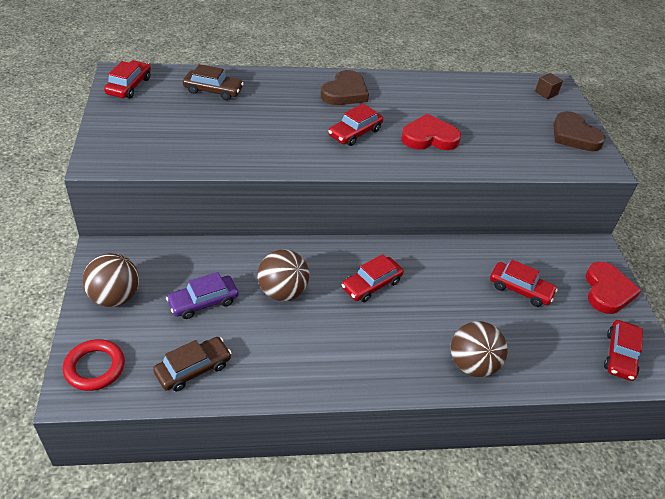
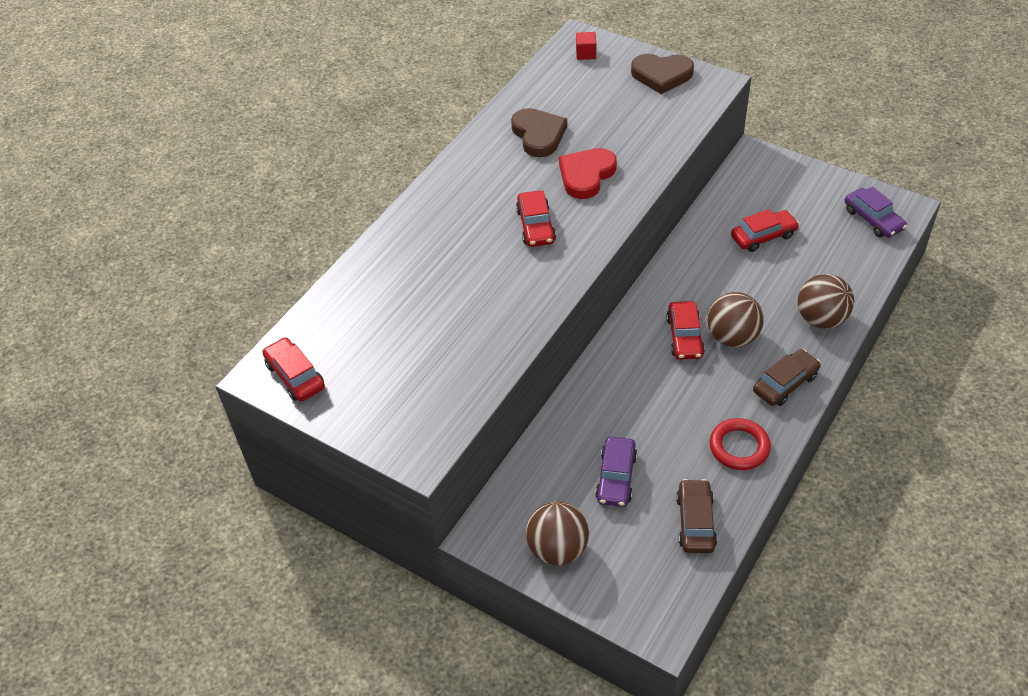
camera: 45 degrees left, 5 degrees up
(95, 367) = (642, 601): red ring -> red ring (739, 447)
(213, 91) = (368, 305): brown car -> brown car (785, 383)
(282, 292) = (646, 408): brown ball -> brown ball (732, 337)
(345, 92) = (462, 199): brown heart -> brown heart (538, 135)
(546, 93) = (586, 53): brown cube -> red cube
(607, 291) = (804, 181): red heart -> none
(620, 355) = (873, 219): red car -> purple car

